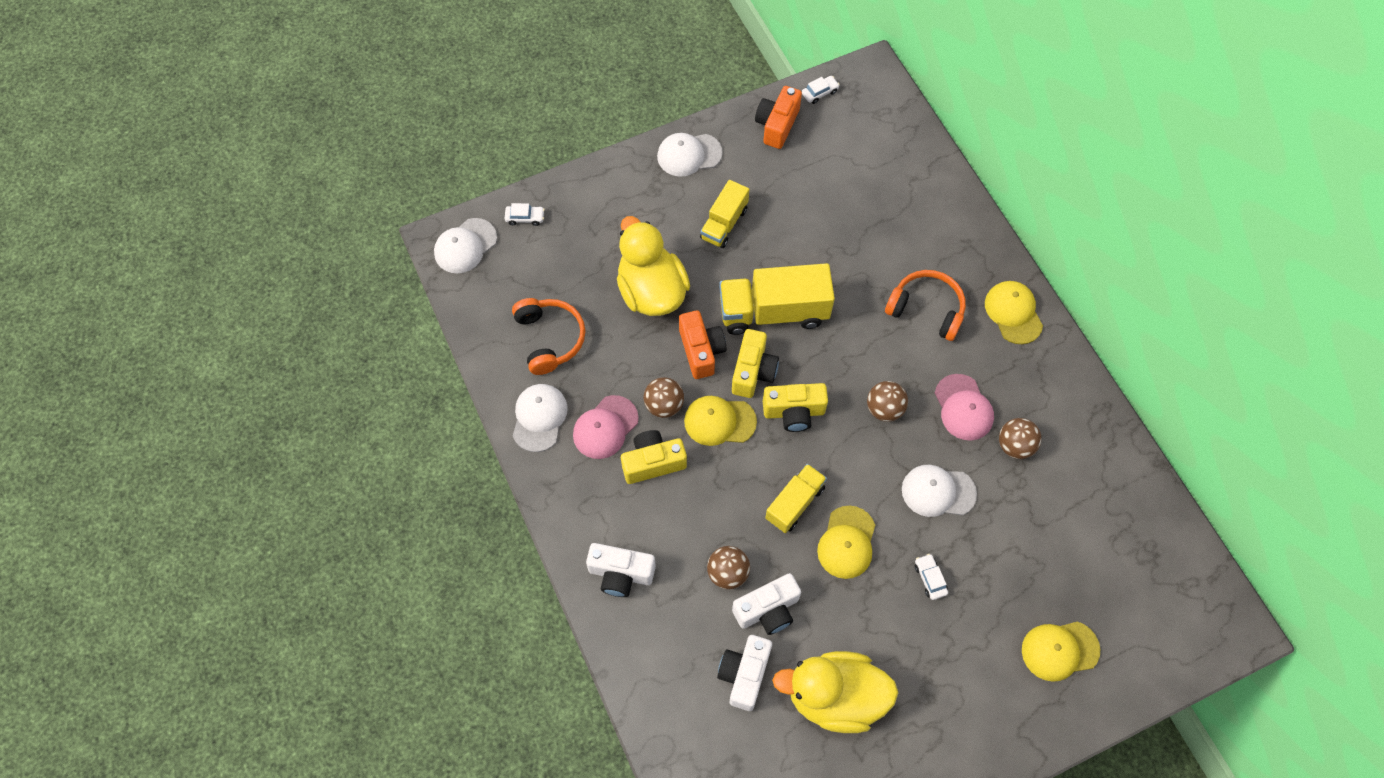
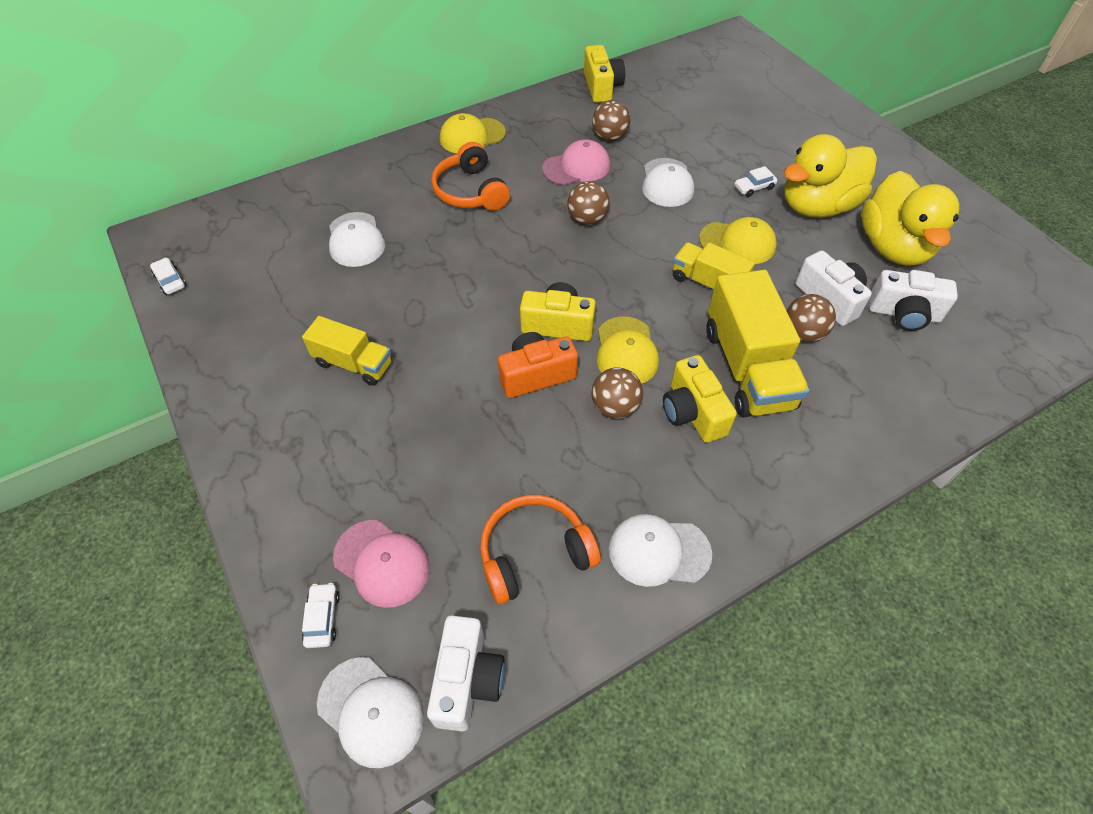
camera: 95 degrees left, 10 degrees down
(605, 427) = (657, 468): pink cap -> pink cap (382, 563)
(621, 574) = (841, 432): white camera -> white camera (467, 680)
(651, 291) = (453, 434): yellow duck -> yellow duck (817, 206)
(689, 155) = (239, 409): white cap -> white cap (356, 240)
(773, 312) = (479, 310): yellow truck -> yellow truck (747, 368)
(777, 125) = (210, 319): orange camera -> none
(794, 412) = (603, 287): yellow camera -> yellow camera (602, 87)
(926, 309) = (470, 191): orange headphones -> orange headphones turned 45 degrees counterclockwise
(1059, 650) = (788, 116): yellow cap -> none

